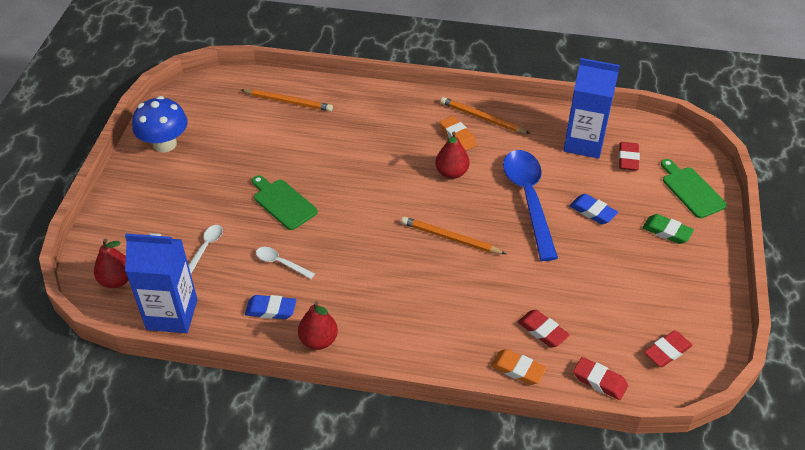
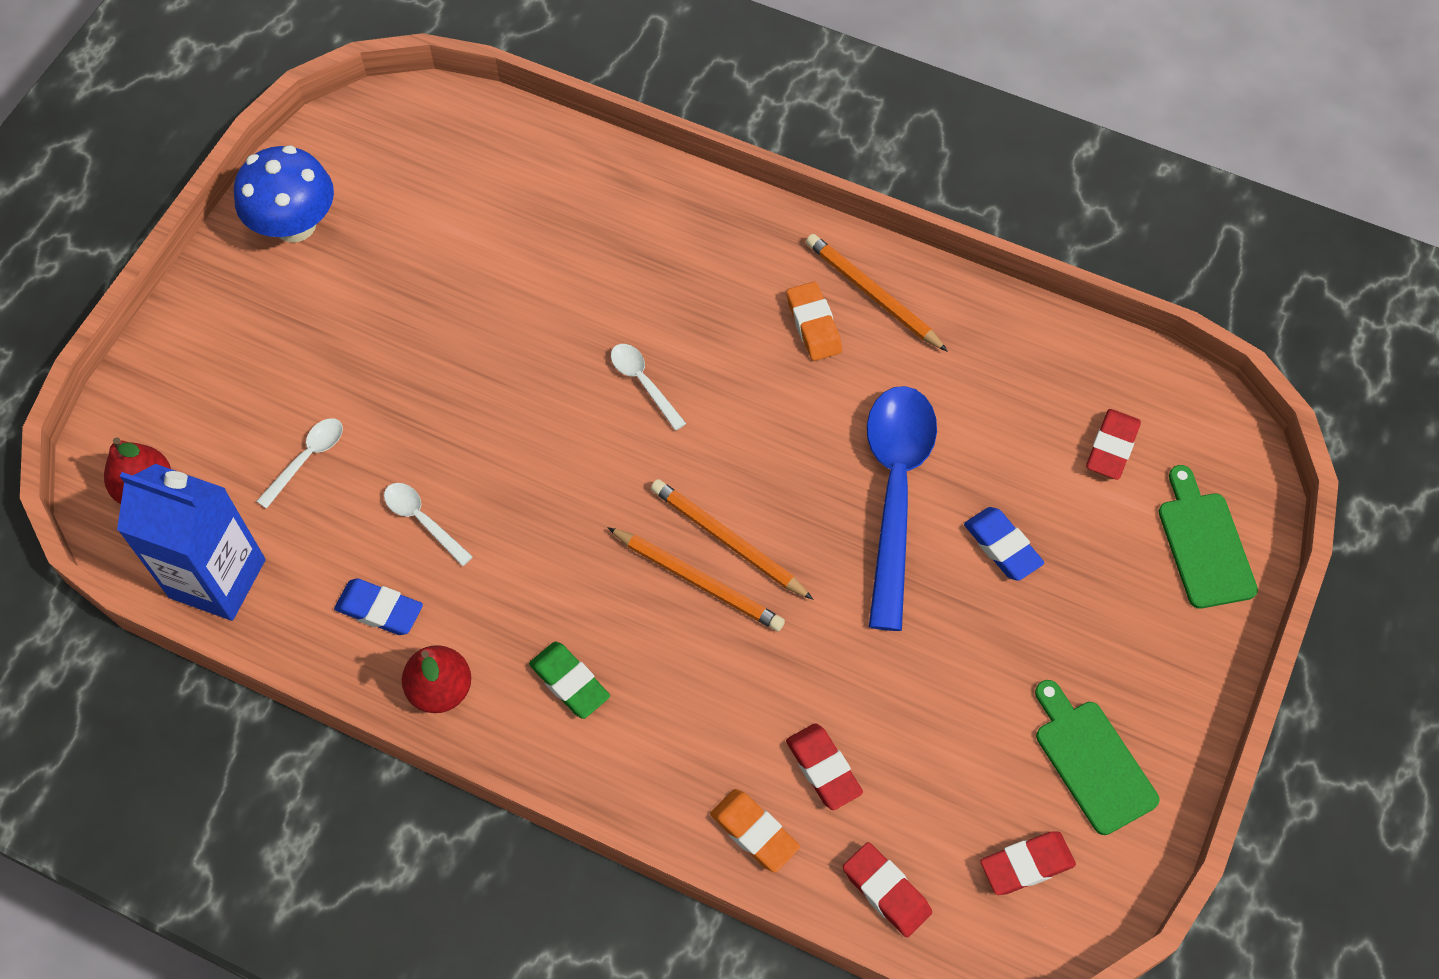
camera: 15 degrees right, 15 degrees up
(283, 203) = (461, 397): green cutting board -> green cutting board (1091, 761)
(288, 102) = (533, 180): orange pencil -> orange pencil (698, 581)
(379, 177) = (643, 383): none -> white spoon
(451, 173) = (776, 402): red pear -> none
(584, 143) = (1042, 393): blue carton -> none
(667, 232) = (1122, 622): green eraser -> green eraser (570, 682)

